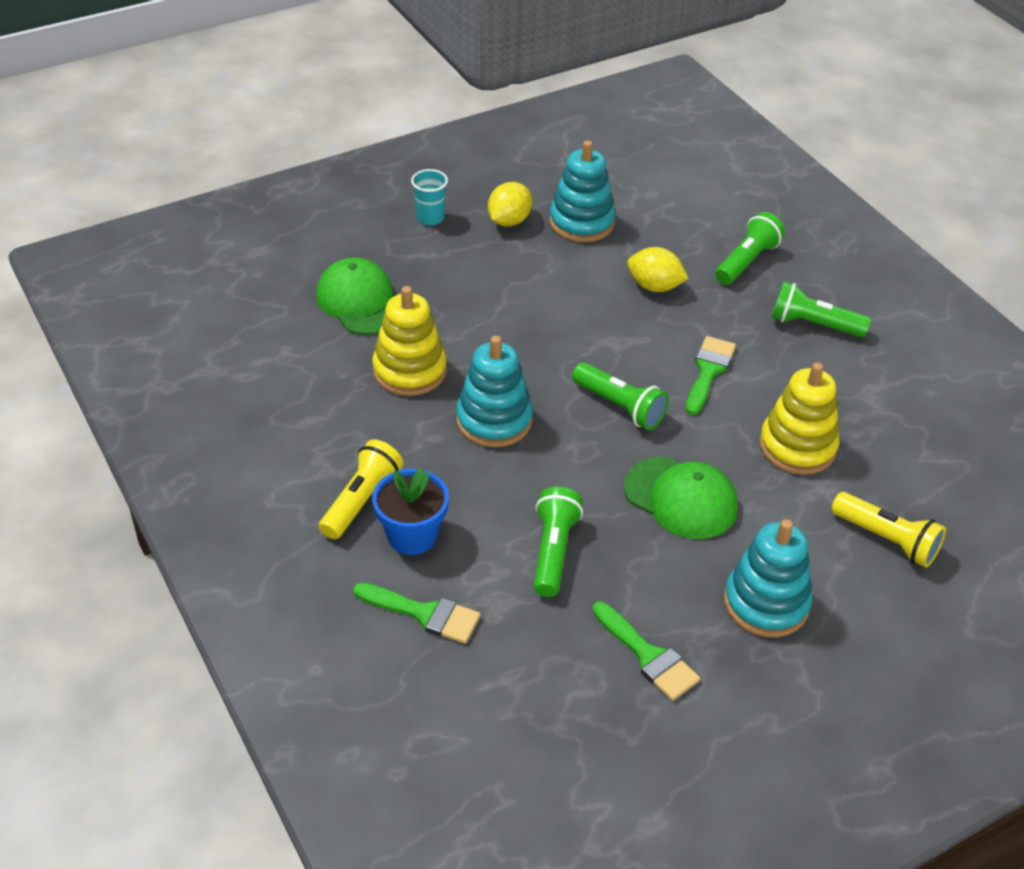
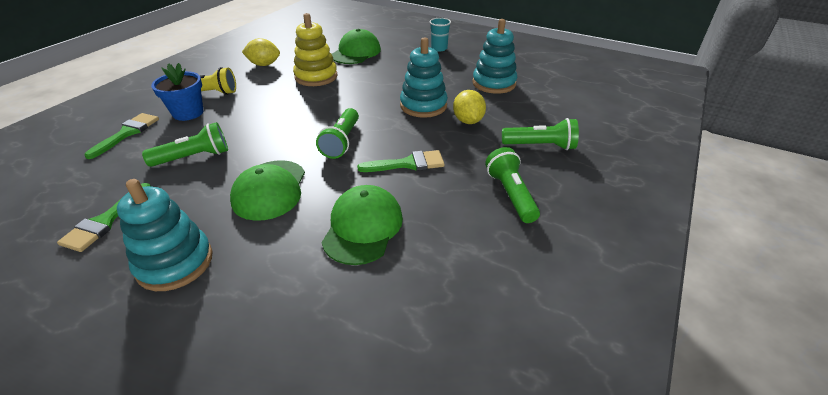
camera: 60 degrees right, 5 degrees down
(424, 613) = (127, 133): green brush -> green brush turned 150 degrees counterclockwise
(494, 420) = (296, 108): turquoise stacking toy -> turquoise stacking toy (423, 105)
(509, 221) = (465, 65): yellow lemon -> yellow lemon (264, 64)
(797, 447) = (363, 227): yellow stacking toy -> green cap
(887, 540) = (282, 316): yellow flashlight -> none

